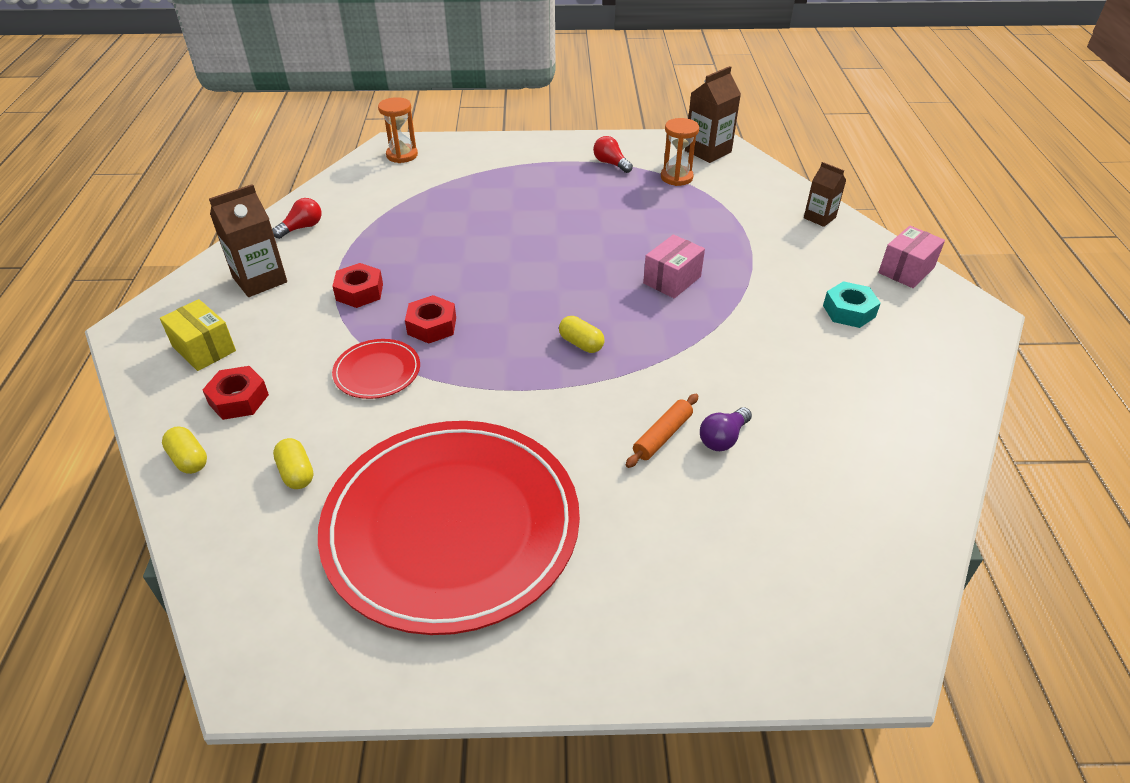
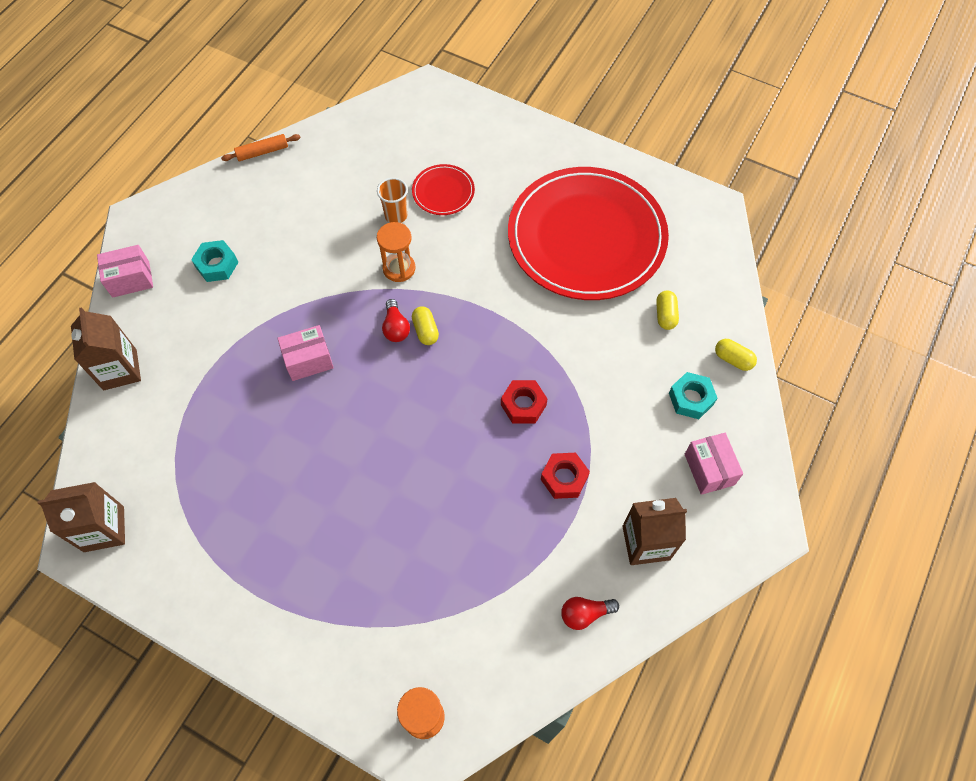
camera: 150 degrees left, 20 degrees up
(189, 459) = (733, 359): yellow capsule -> yellow capsule turned 45 degrees counterclockwise
(204, 349) = (709, 469): yellow box -> pink box
(238, 399) = (691, 399): red nut -> turquoise nut
(377, 371) = (584, 377): red plate -> red plate (443, 192)
(611, 163) = (217, 562): red light bulb -> red light bulb (396, 327)
(662, 436) = (430, 234): orange rolling pin -> orange rolling pin (262, 152)
(676, 177) = (177, 499): orange hourglass -> orange hourglass (399, 268)
(723, 438) = (396, 216): purple light bulb -> orange cup
(819, 218) = (120, 370): brown carton -> brown carton, size x1.59

